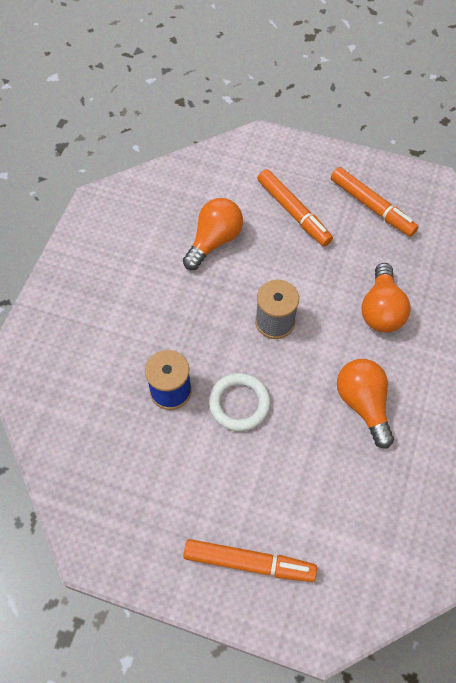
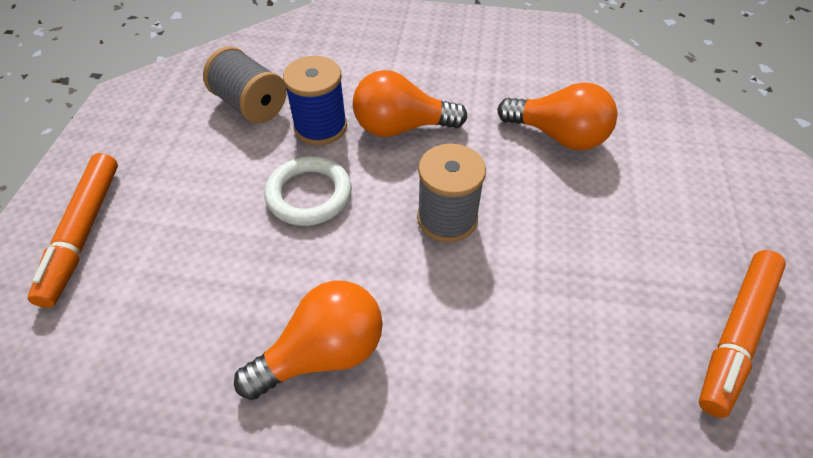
camera: 80 degrees right, 10 degrees down
(131, 442) = (250, 105): none -> grey spool
(293, 212) = (657, 218): orange marker -> none
(381, 310) = (515, 368): orange light bulb -> orange light bulb (401, 127)

